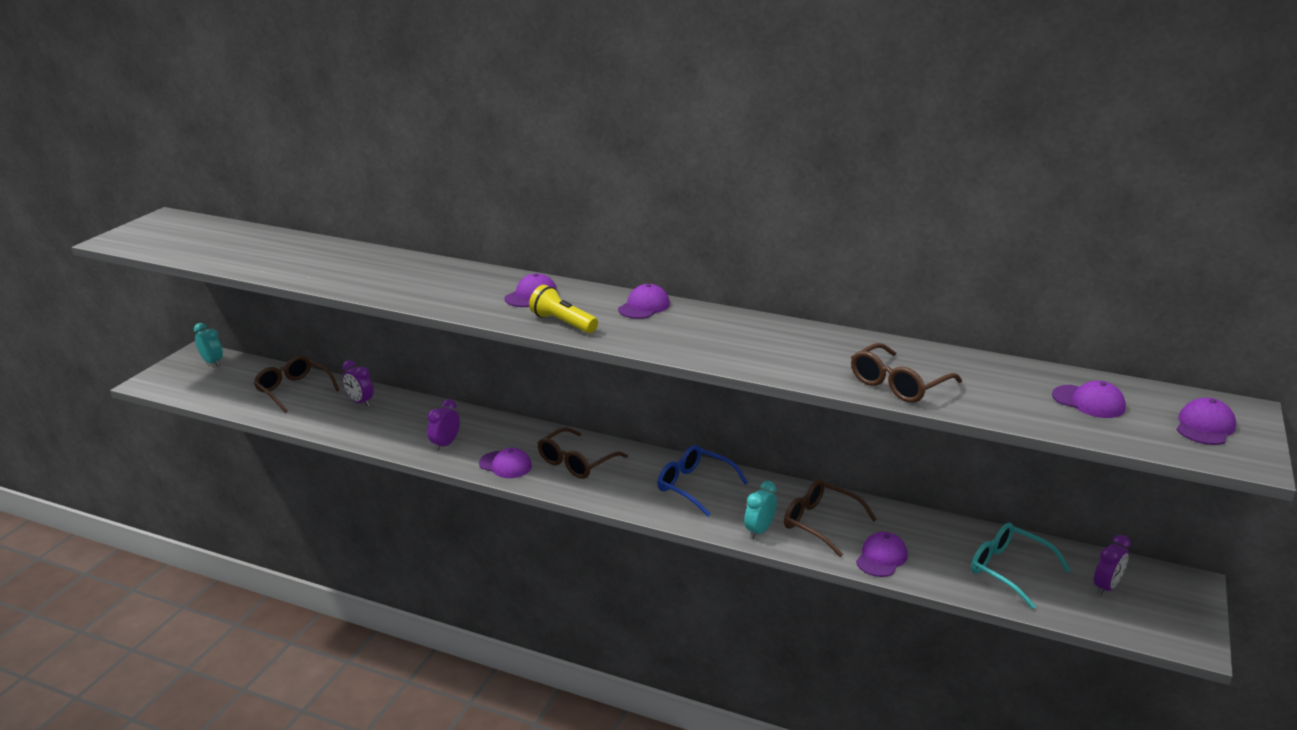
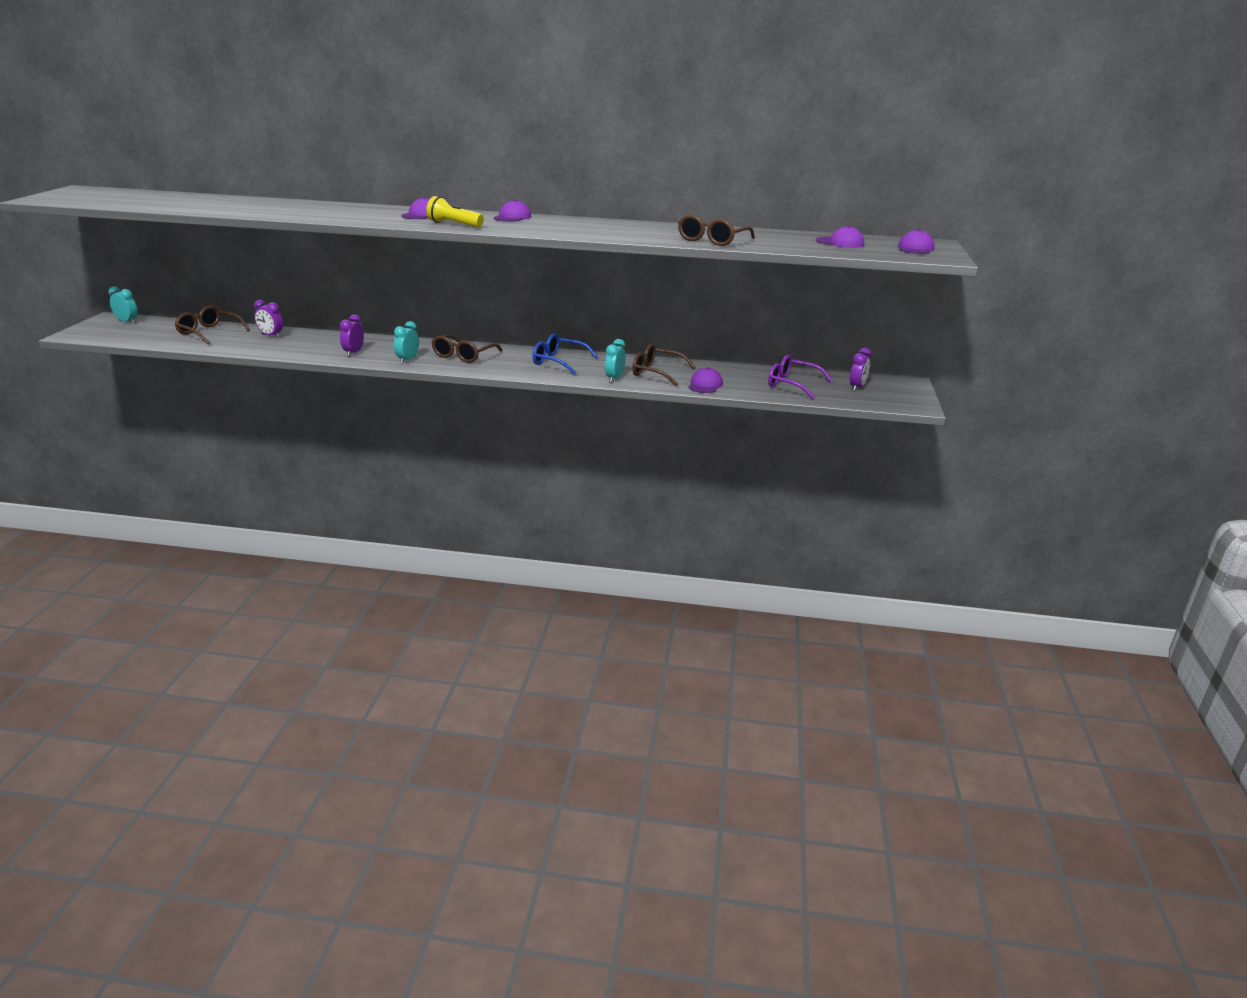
camera: 15 degrees left, 0 degrees up
(505, 465) = (407, 360): purple cap -> turquoise clock
(1008, 570) = (792, 384): turquoise glasses -> purple glasses

